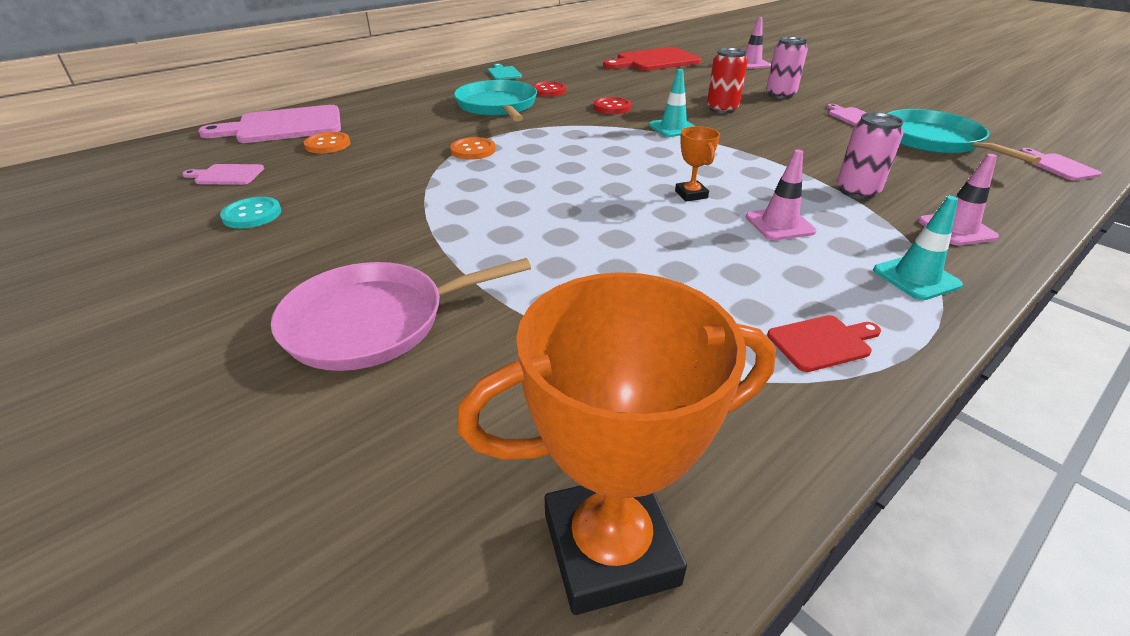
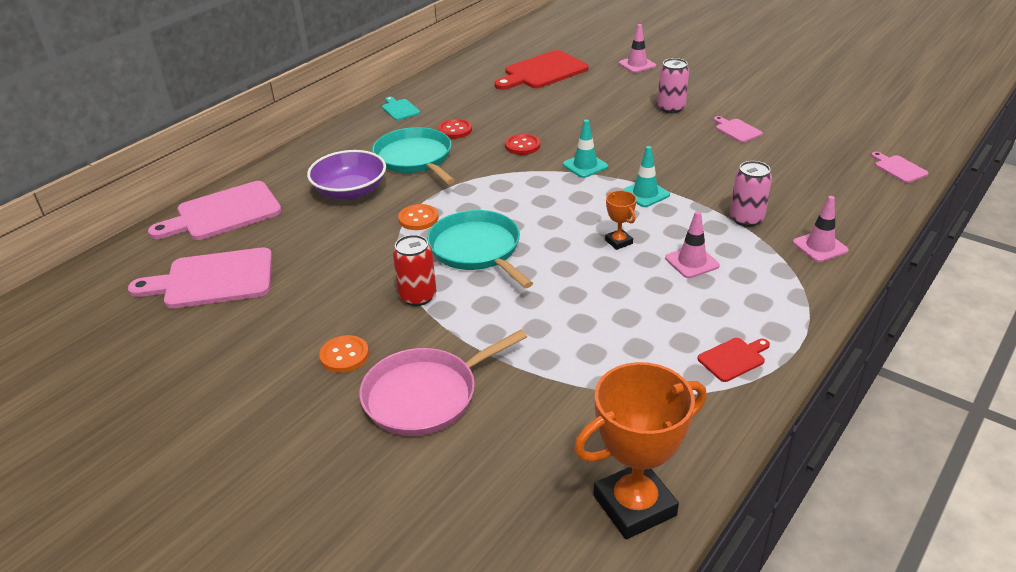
camera: 10 degrees left, 0 degrees up
(226, 175) = (213, 280): pink cutting board -> pink cutting board, size x2.08
(252, 215) = (267, 318): turquoise button -> none
(327, 144) = (281, 230): orange button -> orange button (344, 355)
(418, 123) = (350, 191): none -> purple bowl
(722, 109) = (622, 135): red can -> red can (418, 296)
(916, 278) = (791, 296): turquoise traffic cone -> turquoise traffic cone (645, 194)
(934, 141) = (804, 152): turquoise pan -> turquoise pan (477, 250)

